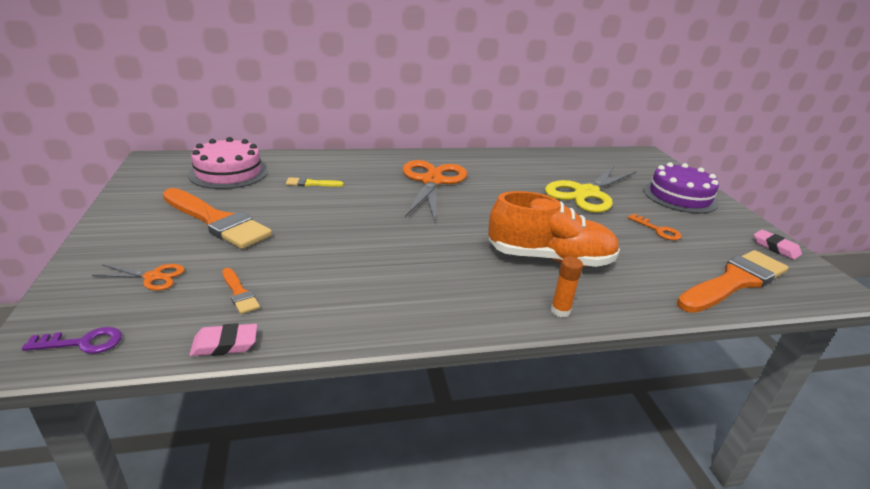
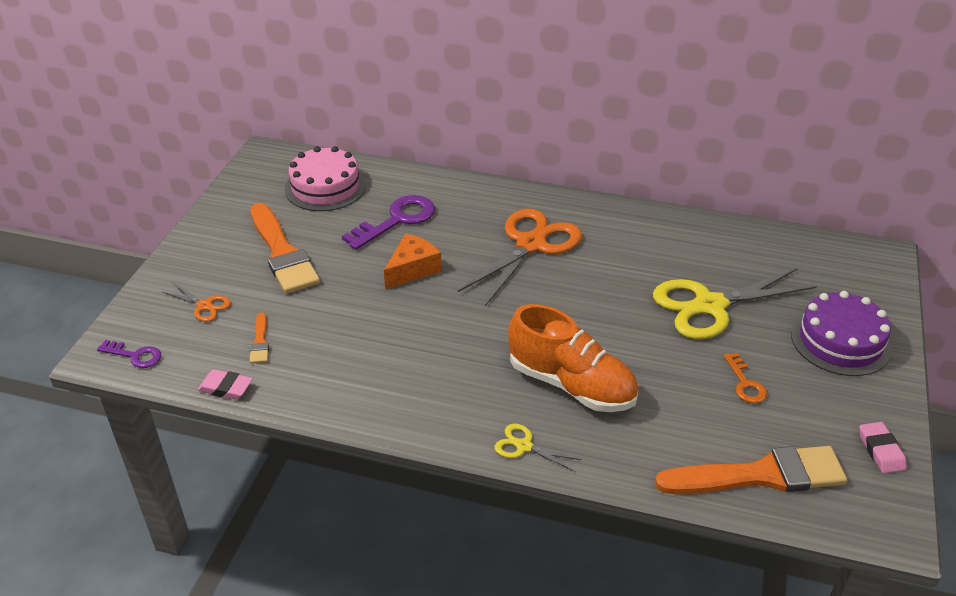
camera: 30 degrees right, 10 degrees up
(311, 183) = (397, 220): yellow brush -> purple key
(351, 211) = (412, 269): none -> orange cheese
(560, 311) = (524, 446): orange glue stick -> yellow scissors

